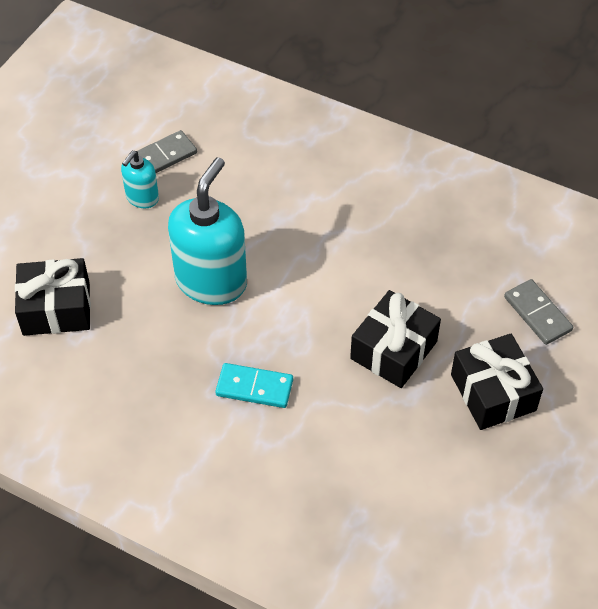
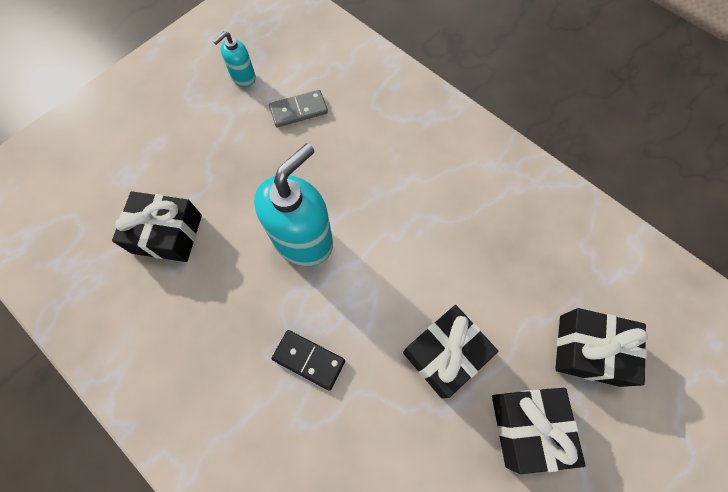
camera: 15 degrees right, 15 degrees up
(142, 198) = (270, 145): turquoise soap dispenser -> turquoise soap dispenser (243, 77)
(254, 387) = (309, 360): turquoise domino -> black domino
(537, 314) = (589, 350): grey domino -> black gift

